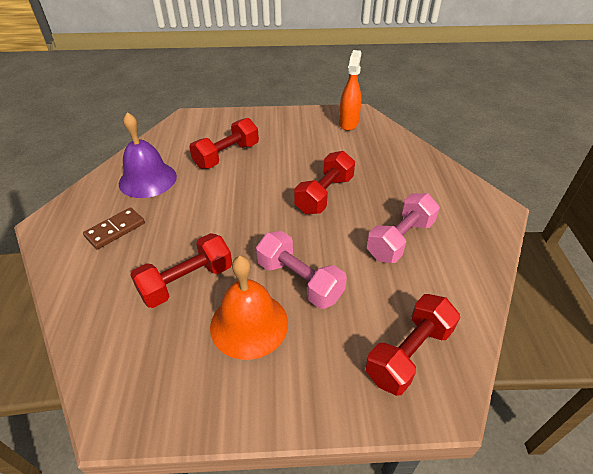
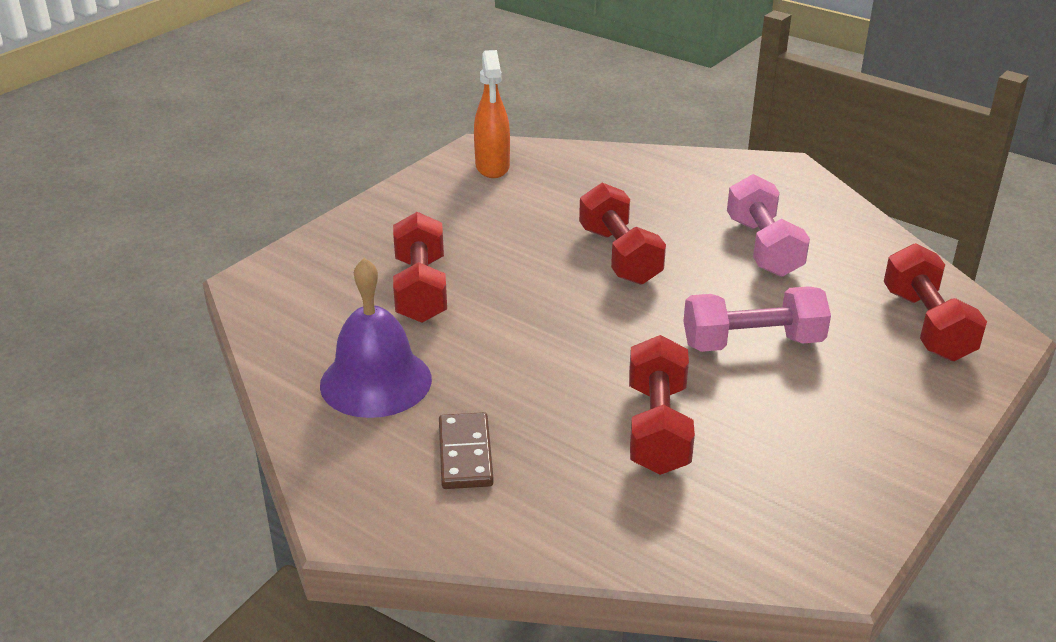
camera: 50 degrees left, 10 degrees down
(249, 324) = (783, 408): orange bell -> none
(348, 123) = (492, 167): orange spray bottle -> orange spray bottle turned 150 degrees counterclockwise

